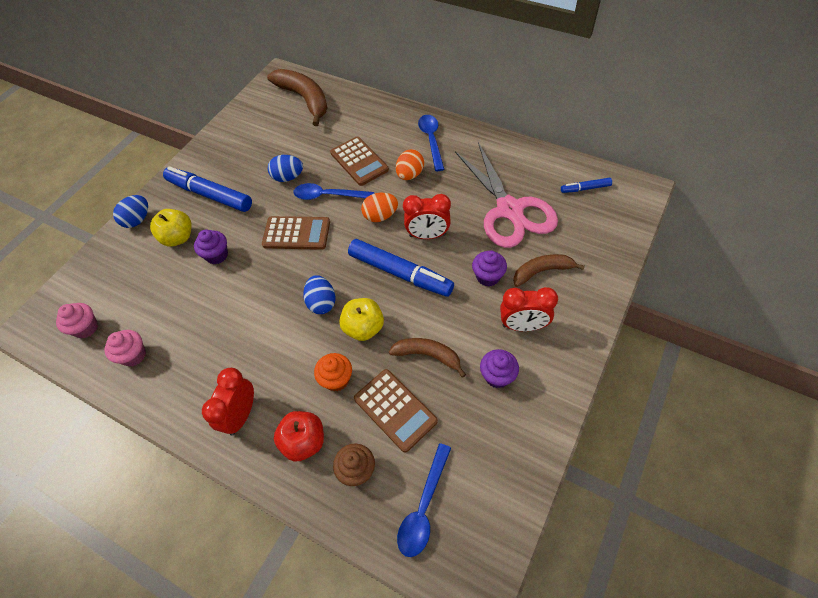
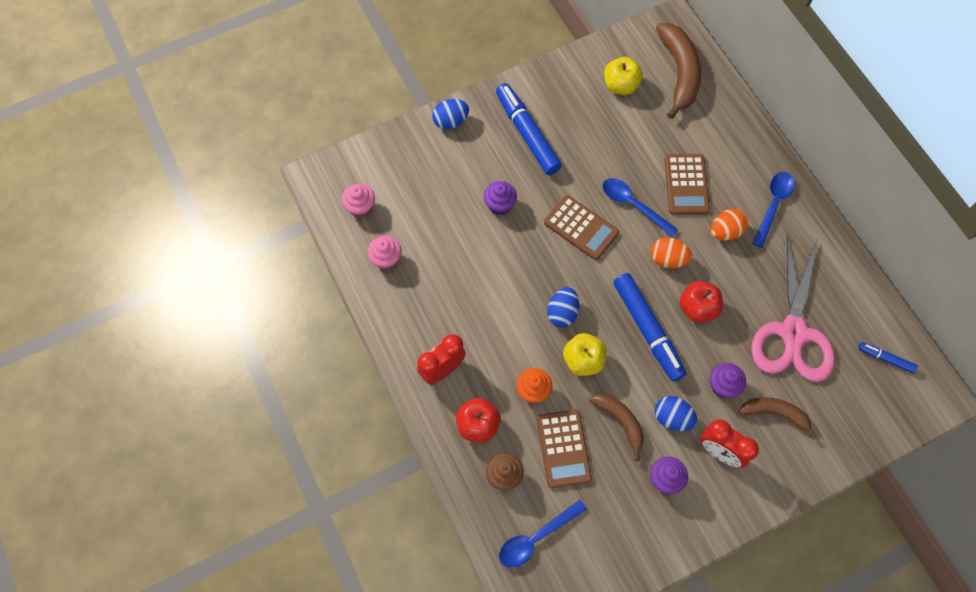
camera: 30 degrees right, 10 degrees up
(178, 238) = (476, 164): yellow apple -> yellow apple (620, 86)
(288, 177) = (608, 160): blue egg -> blue egg (672, 418)
(427, 235) = (697, 308): red clock -> red apple

